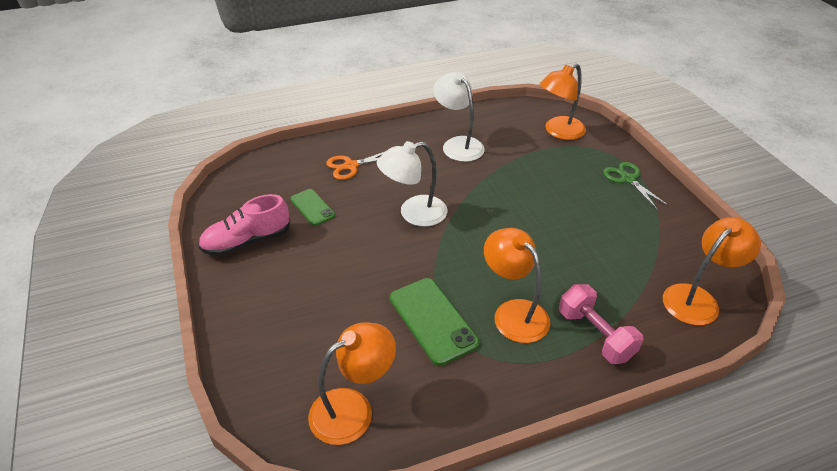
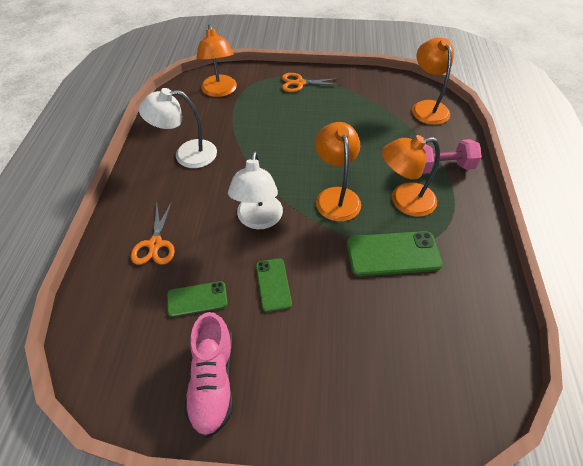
camera: 65 degrees left, 10 degrees up
(349, 246) = (273, 284): none -> green phone
(353, 409) = (469, 345): orange lamp -> orange lamp (336, 196)
(628, 179) = (300, 83): green scissors -> orange scissors

